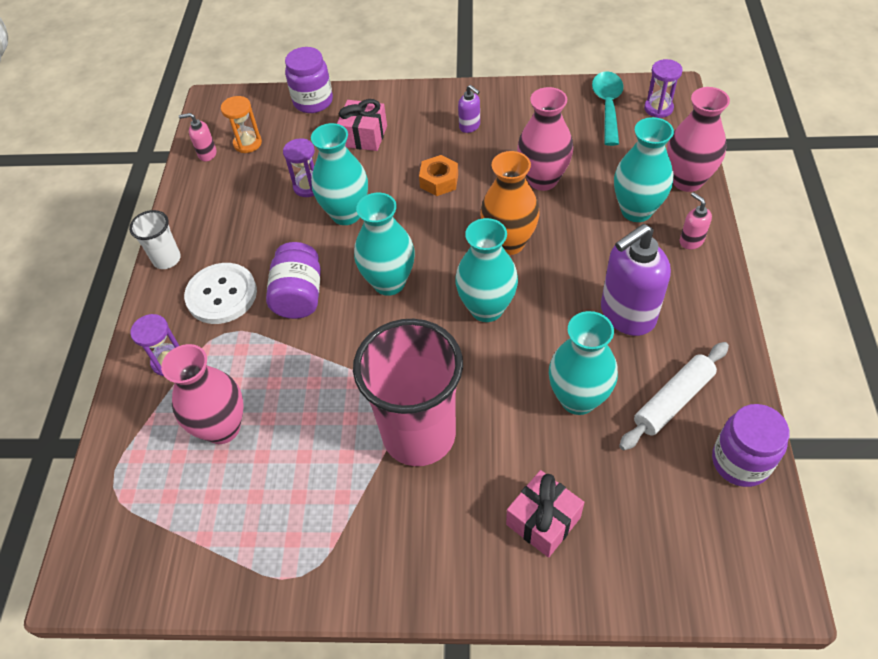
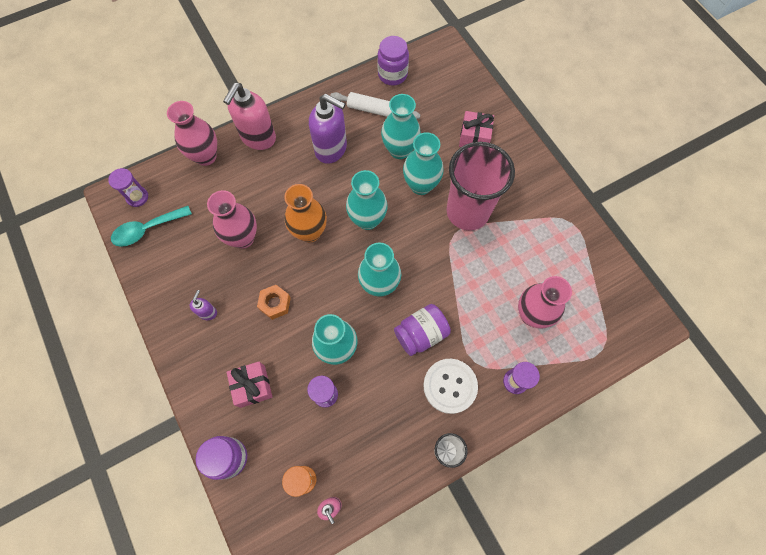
camera: 125 degrees left, 15 degrees up
(636, 210) = (246, 174): turquoise vase -> turquoise vase (421, 185)
(691, 241) = (258, 138): pink soap dispenser -> pink soap dispenser, size x2.16

